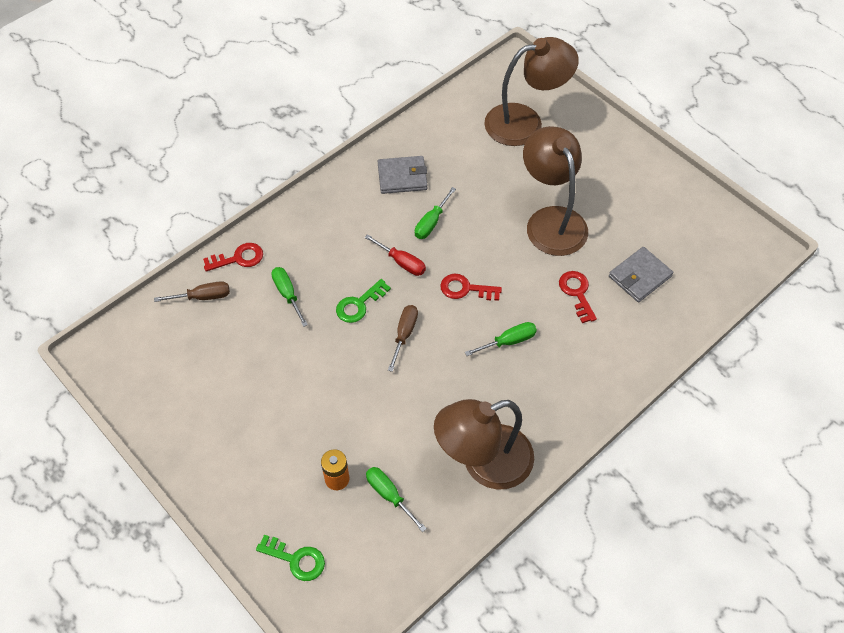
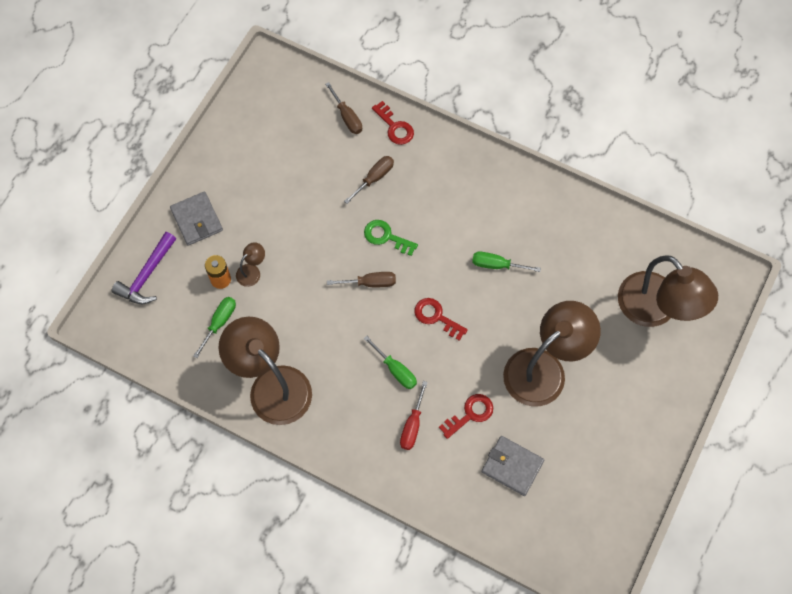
camera: 70 degrees right, 10 degrees up
(287, 294) = (374, 178): green screwdriver -> brown screwdriver
(296, 559) = (147, 275): green key -> purple hammer
(341, 443) = (252, 271): none -> brown lamp
(402, 177) = (538, 223): grey wallet -> grey wallet (197, 220)
(402, 262) = (443, 255): red screwdriver -> red screwdriver (412, 425)
(465, 289) = (436, 317): red key -> red key turned 45 degrees counterclockwise

